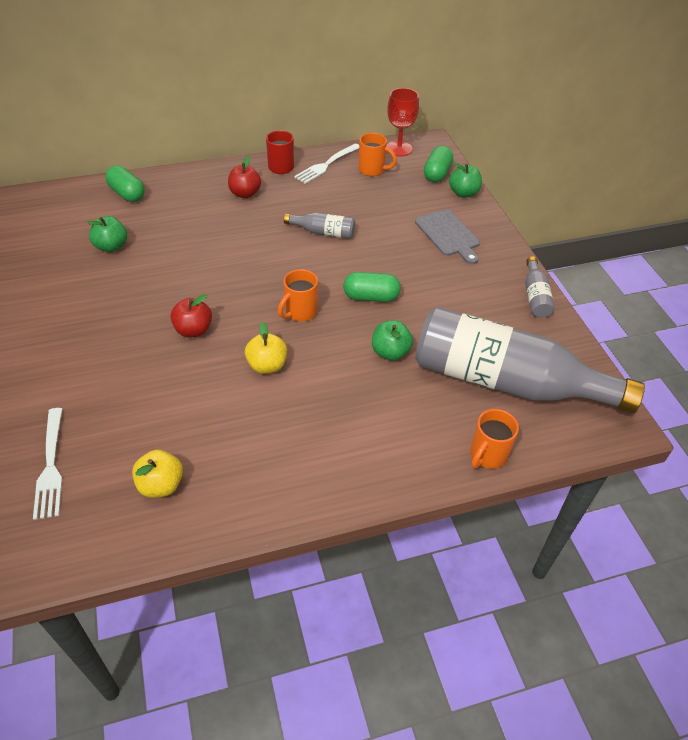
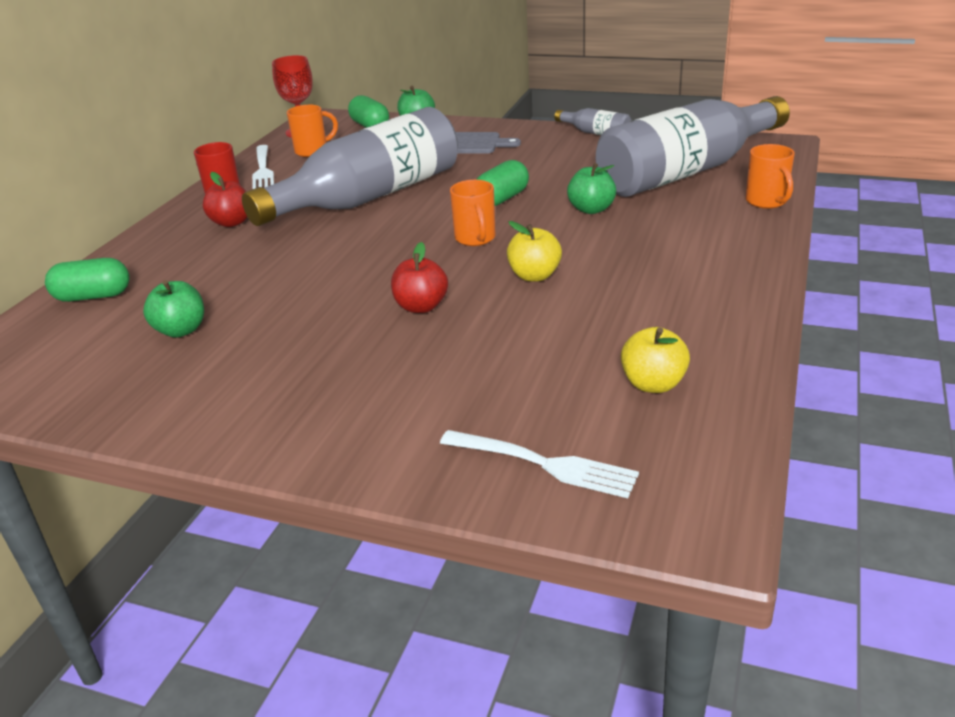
camera: 50 degrees left, 15 degrees down
(323, 232) = (369, 197): grey bottle -> grey bottle, size x2.48

